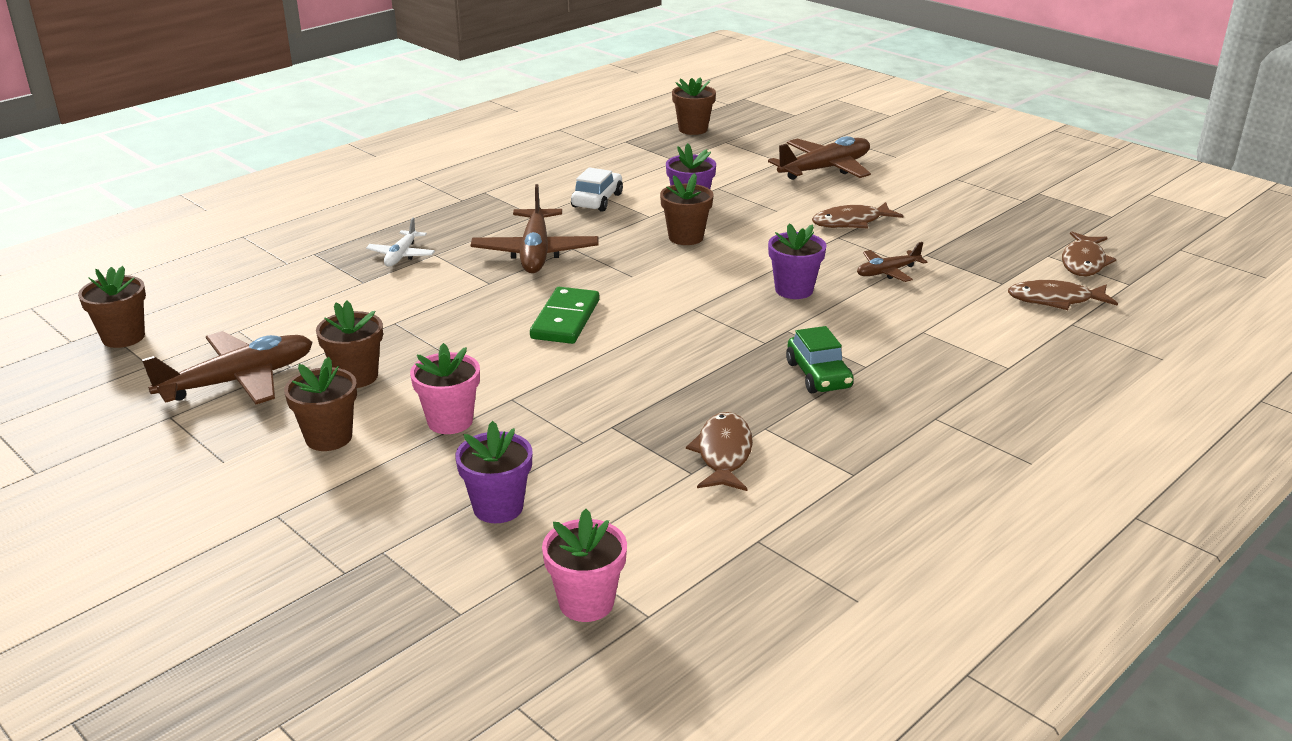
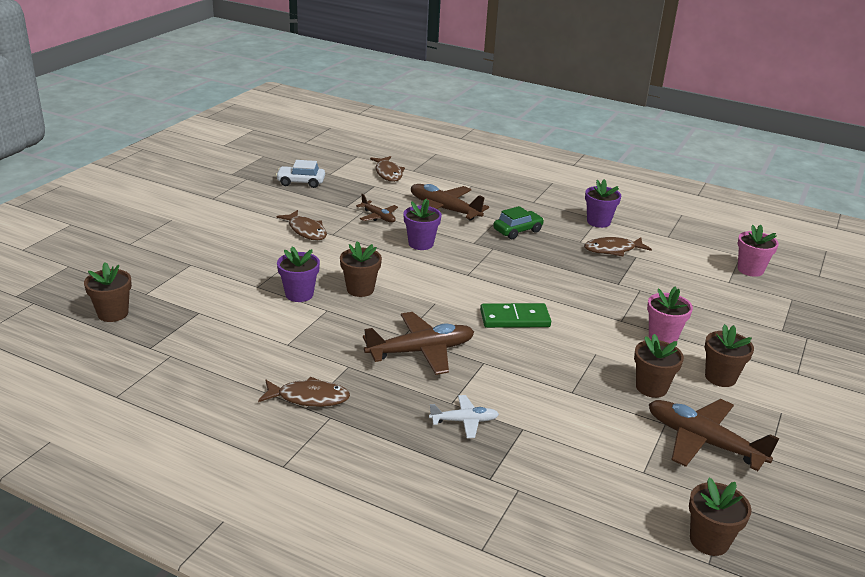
camera: 110 degrees left, 0 degrees up
(498, 507) = (716, 304): purple flower pot -> purple flower pot (598, 222)
(597, 200) = (304, 339): white car -> white car (301, 182)
(825, 169) = (205, 245): brown plane -> brown plane (444, 209)
(1083, 262) = (335, 165): brown fish -> brown fish (309, 398)

